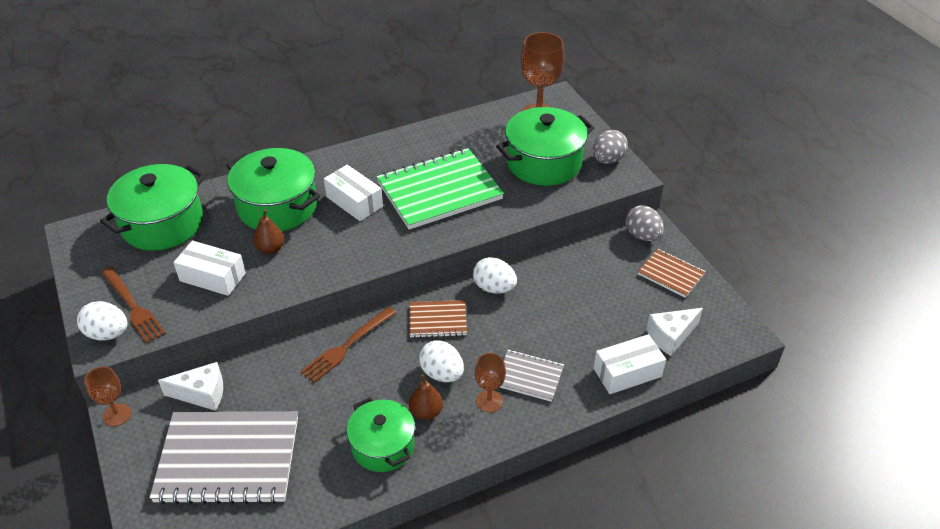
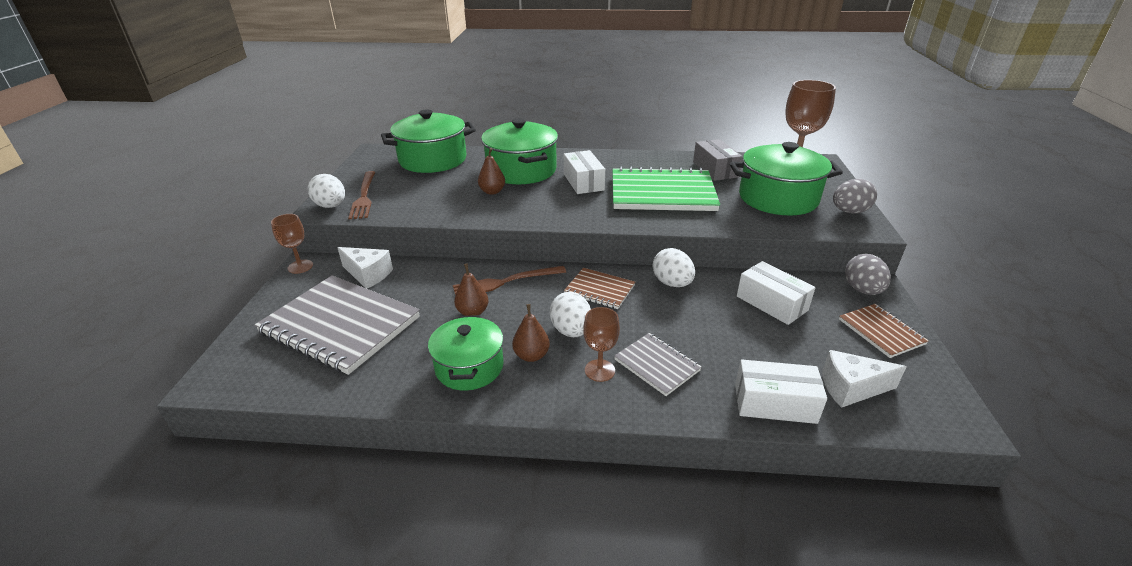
camera: 30 degrees right, 10 degrees down
(212, 277) = (434, 196): white box -> white box (771, 303)
(342, 391) = (473, 312): none -> brown pear
(469, 140) = (715, 169): none -> grey box

